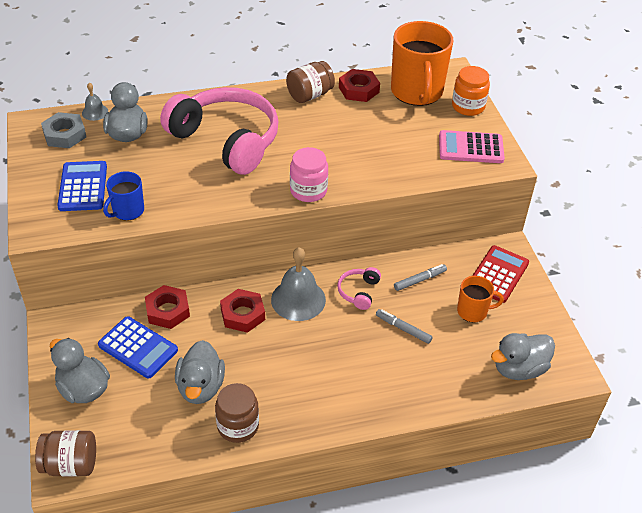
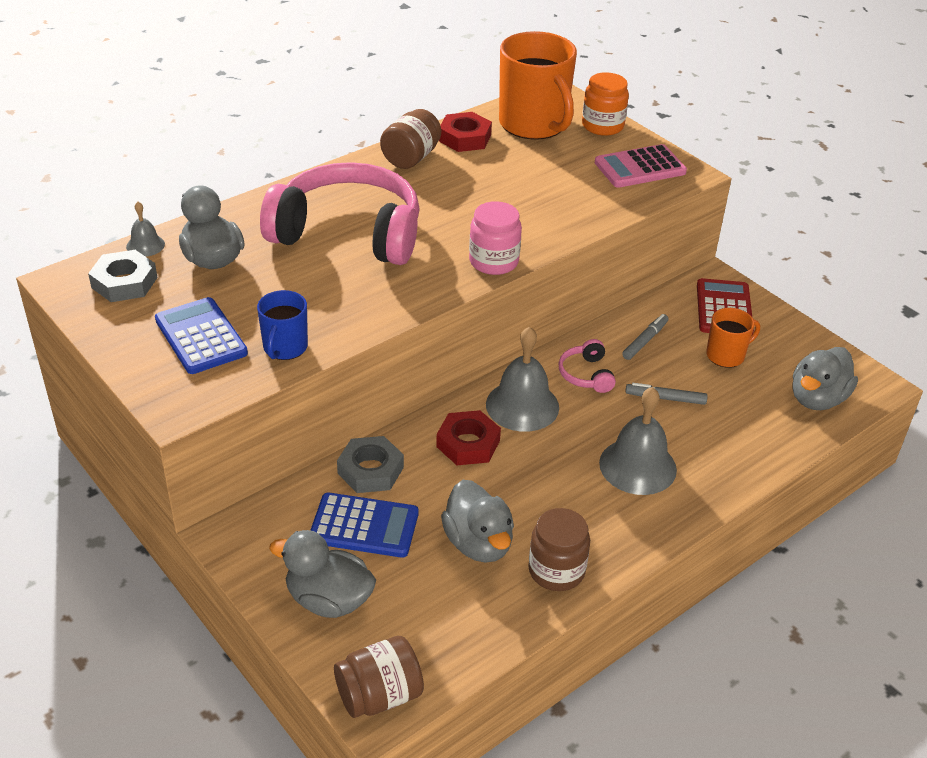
camera: 25 degrees left, 5 degrees down
(167, 311) = (370, 470): red nut -> grey nut
(346, 372) = (637, 466): none -> grey bell

